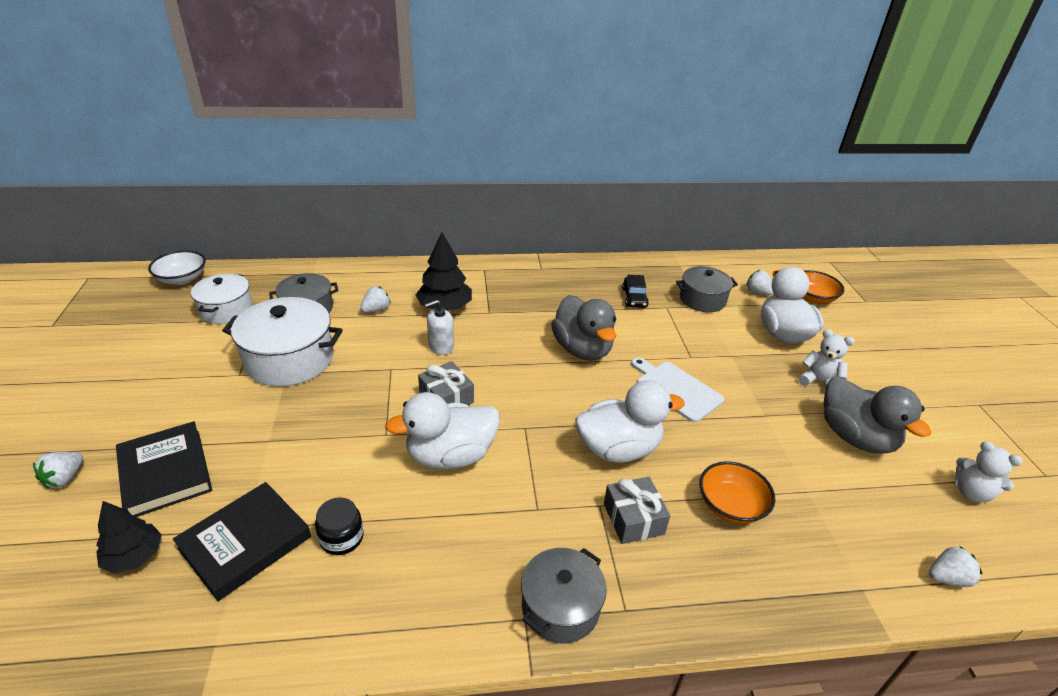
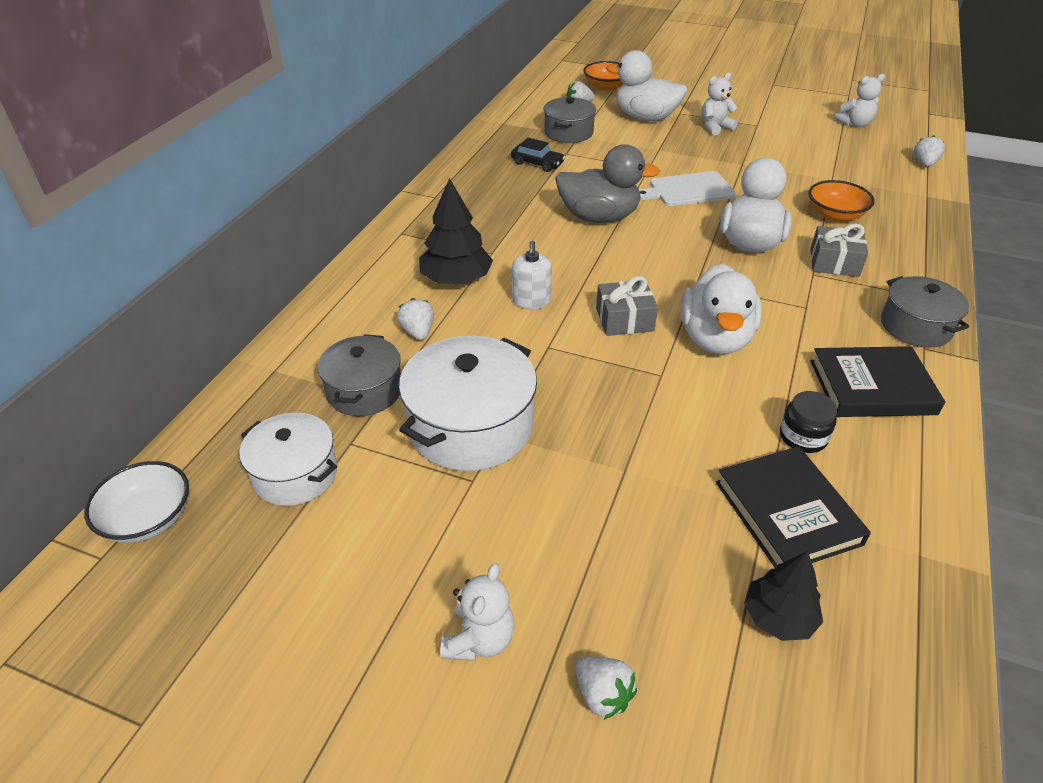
camera: 60 degrees left, 5 degrees up
(107, 415) = (479, 640): none -> white teddy bear
(165, 472) = (640, 576): black book -> black book (872, 387)
(855, 437) = (784, 139): grey duck -> none

